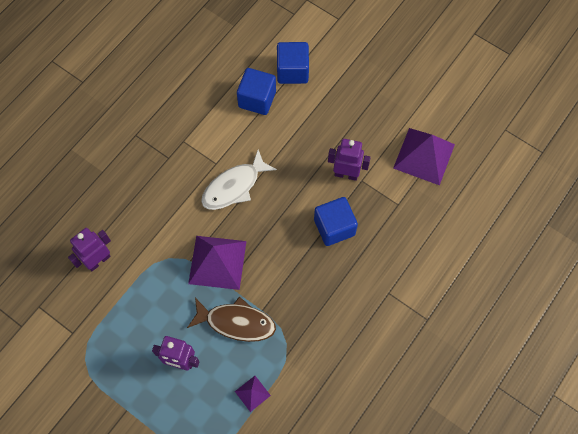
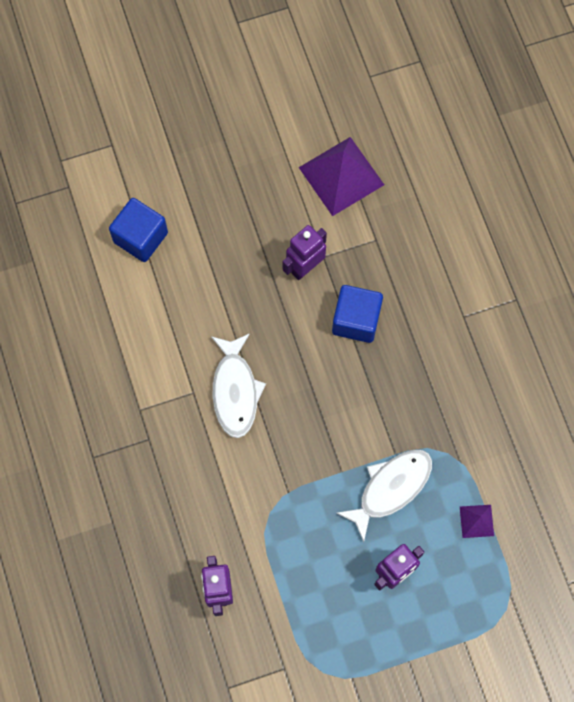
camera: 55 degrees left, 5 degrees up
(217, 262) = (310, 465): purple pyramid -> none
(236, 322) = (390, 488): brown fish -> white fish
(257, 99) = (147, 298): blue cube -> none

